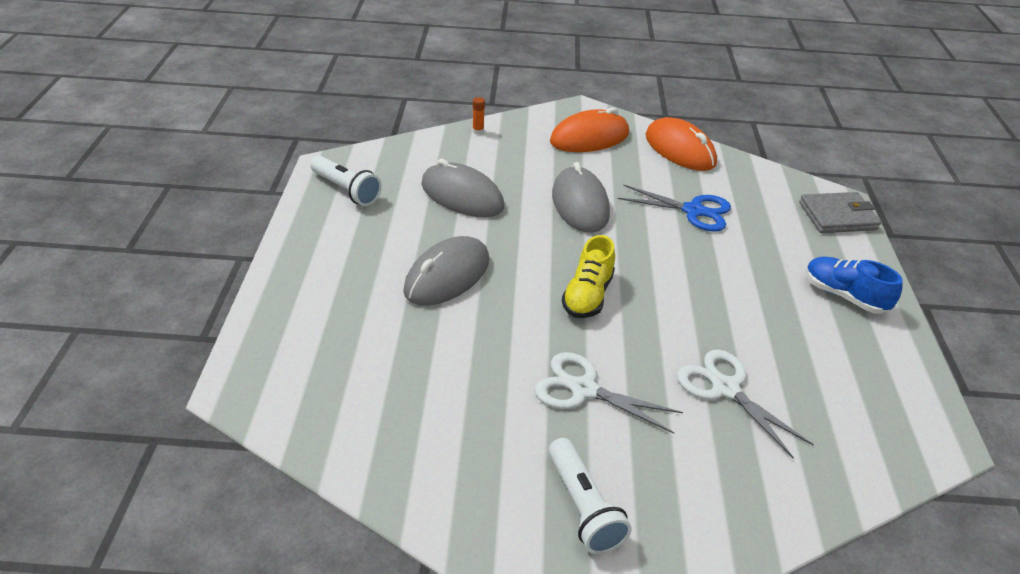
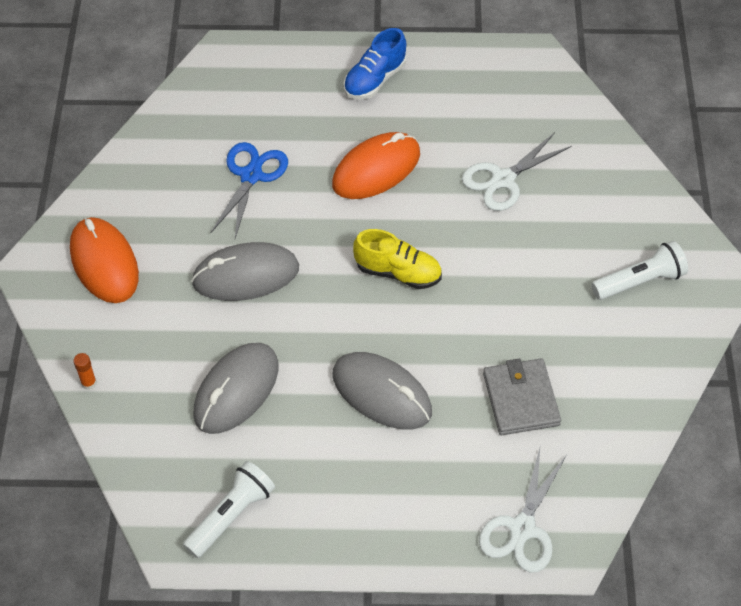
camera: 90 degrees left, 15 degrees up
(583, 389) = (520, 278): white scissors -> white scissors (522, 528)
(680, 150) = (129, 176): orange mouse -> orange mouse (376, 169)
(837, 216) = (252, 60): grey wallet -> grey wallet (521, 399)

